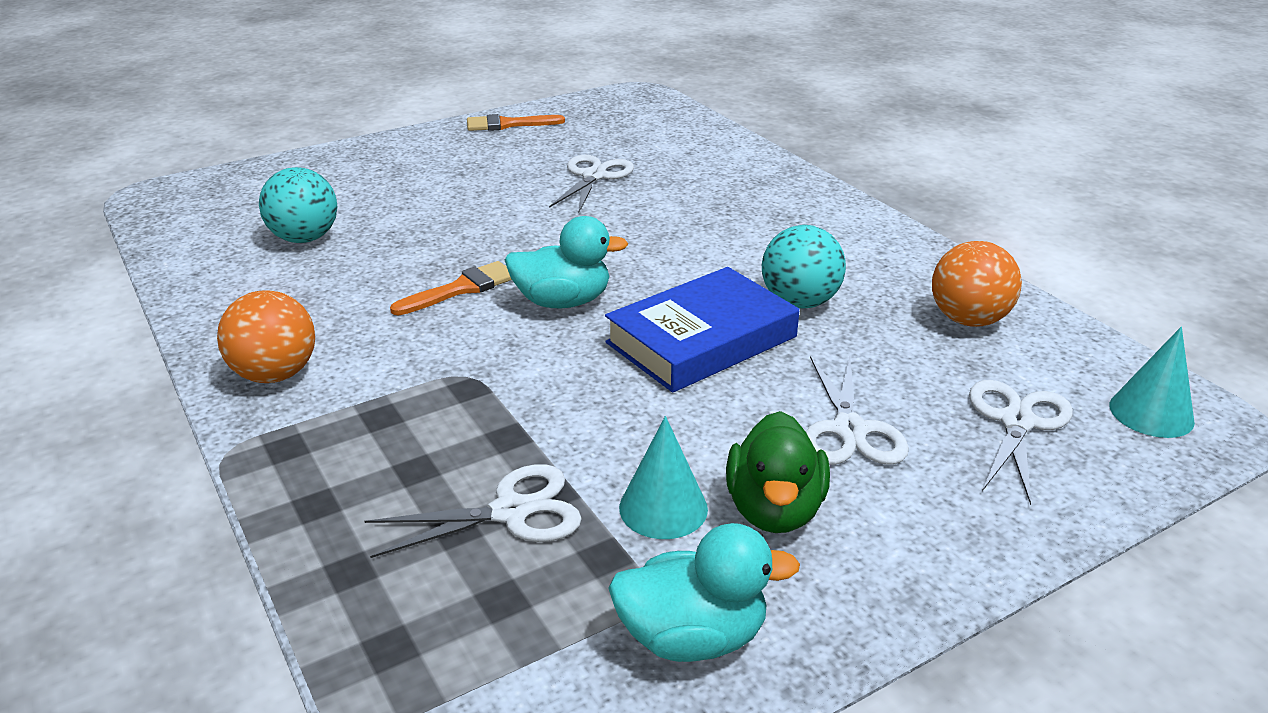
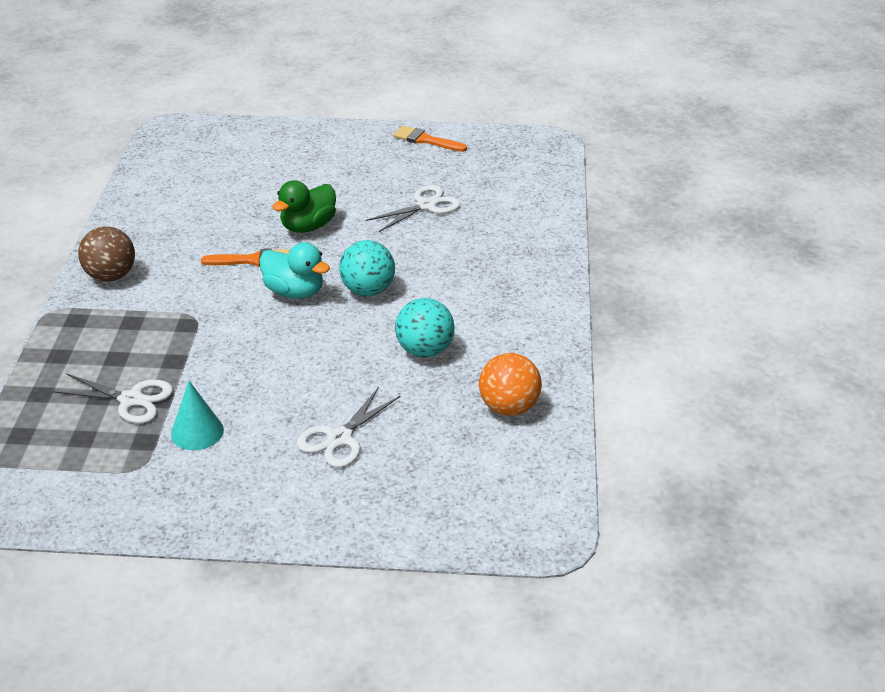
camera: 35 degrees right, 5 degrees up
(275, 374) = (111, 276): orange ball -> brown ball
(305, 238) = (211, 191): turquoise ball -> turquoise ball (368, 290)
(692, 637) = (135, 495): turquoise duck -> none
(701, 340) = (336, 350): blue book -> none
(774, 510) = (245, 459): green duck -> green duck (308, 226)
(1016, 422) = (436, 479): white scissors -> none
(1151, 413) = (523, 513): turquoise cone -> none

